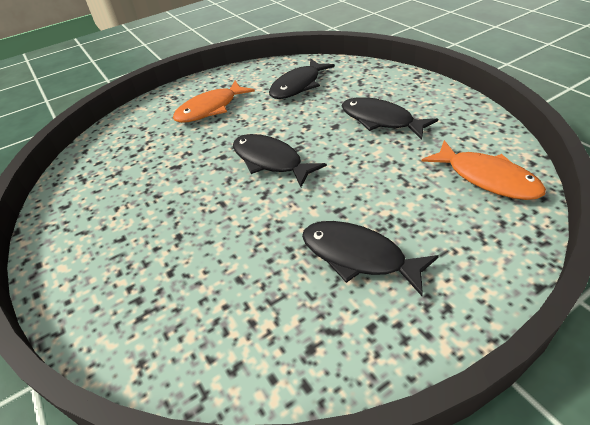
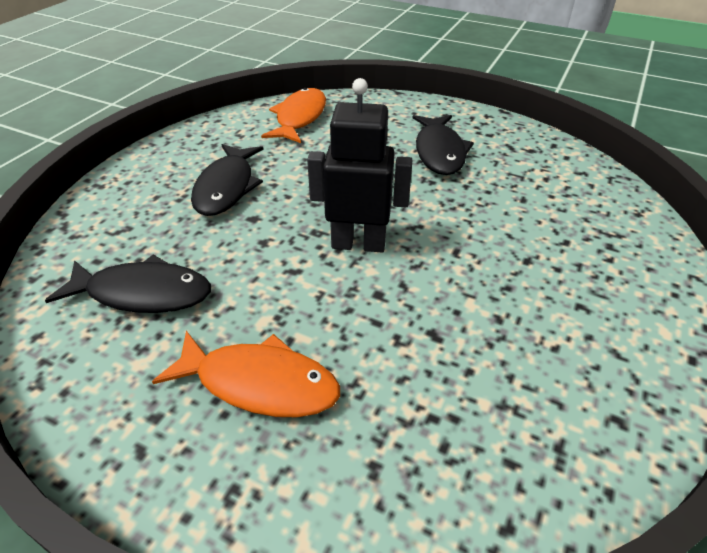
camera: 125 degrees left, 0 degrees up
(270, 161) = (358, 244): black fish -> black robot

